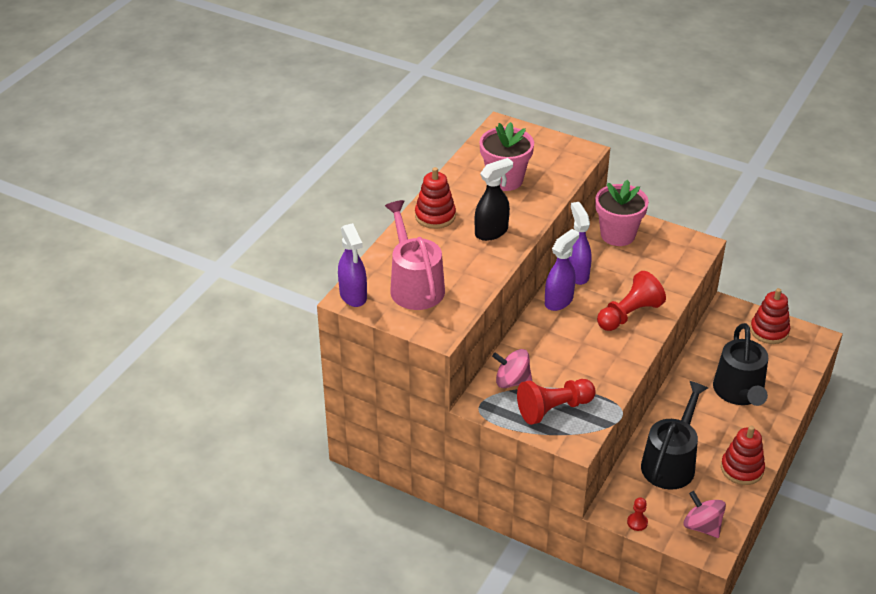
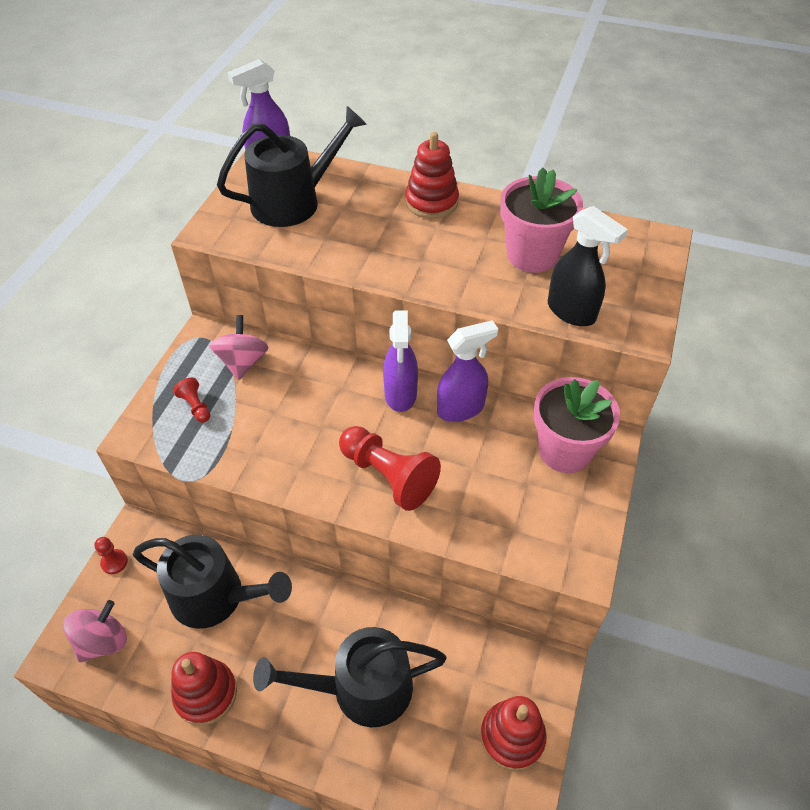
camera: 80 degrees right, 10 degrees up
(414, 286) = (293, 202): pink watering can -> black watering can
(491, 232) = (412, 254): black spray bottle -> black spray bottle (571, 312)
(553, 409) = (195, 406): red pawn -> red pawn, size x0.47
(559, 301) = (400, 394): purple spray bottle -> purple spray bottle turned 60 degrees clockwise

